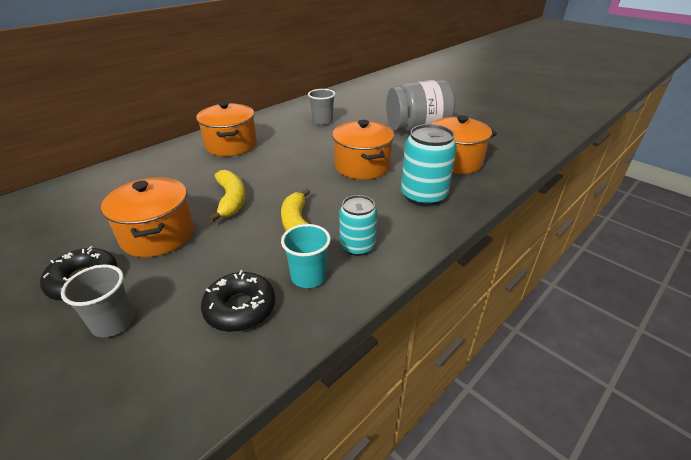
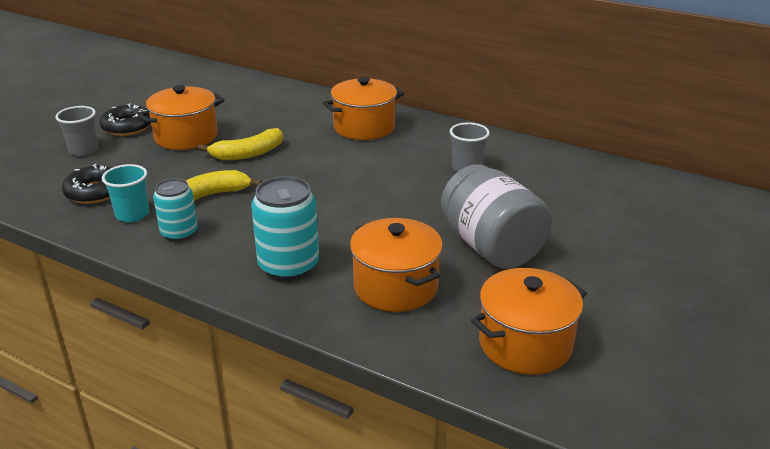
camera: 75 degrees right, 5 degrees down
(362, 166) = (348, 215): orange pot -> orange pot (525, 344)

